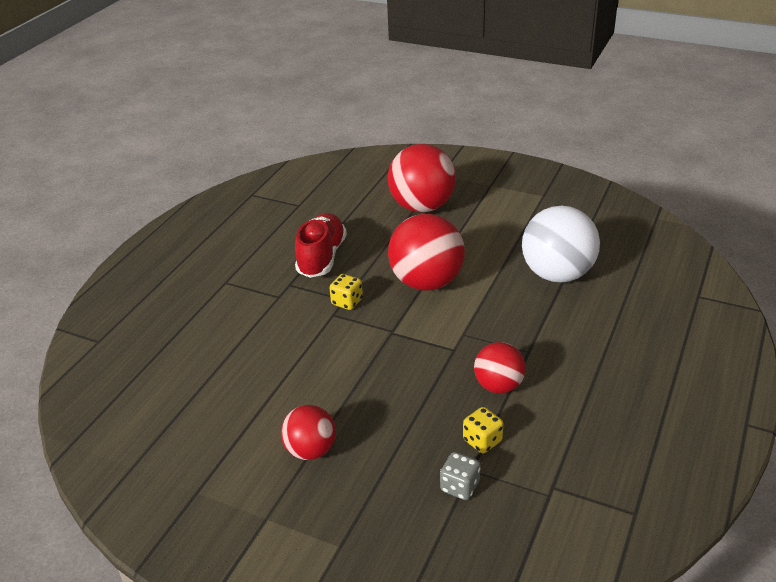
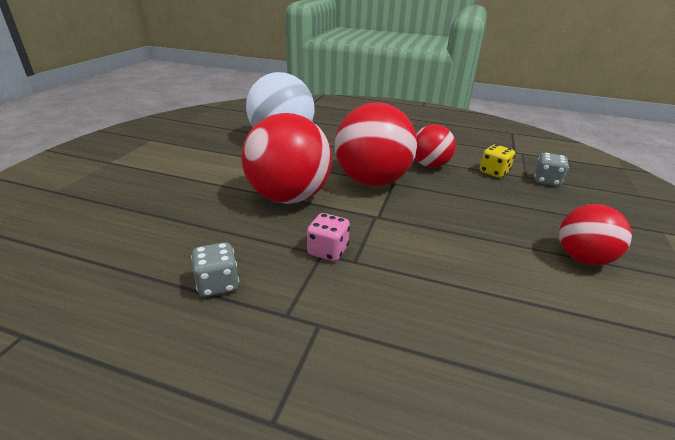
camera: 100 degrees left, 5 degrees down
(322, 257) = (218, 284): red shoe -> grey dice
(347, 302) = (328, 251): yellow dice -> pink dice
(422, 206) = (126, 202): red ball -> red ball (372, 181)

